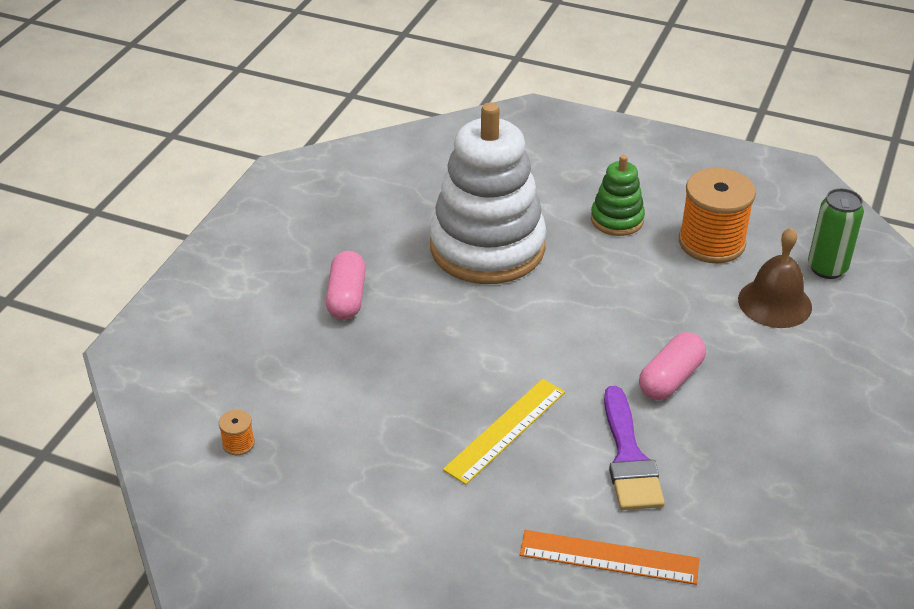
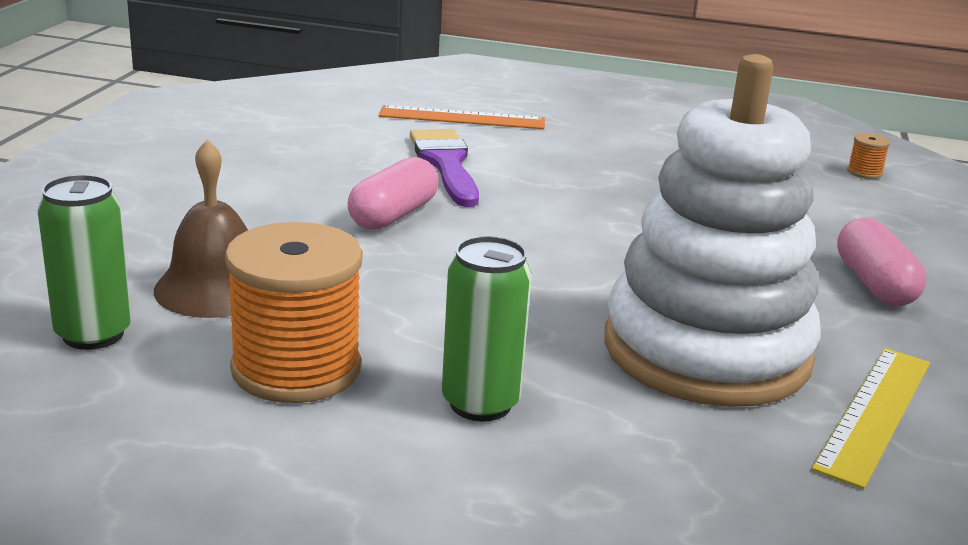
camera: 170 degrees right, 15 degrees down
(505, 430) = (588, 180): yellow ruler -> yellow ruler (875, 413)
(617, 219) = (480, 403): green stacking toy -> green can

